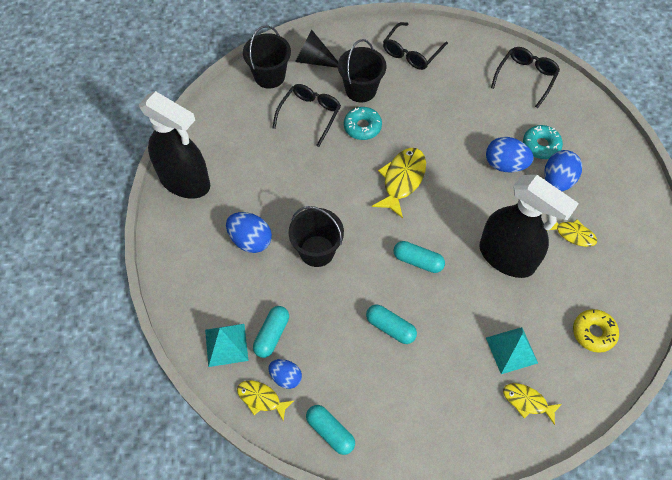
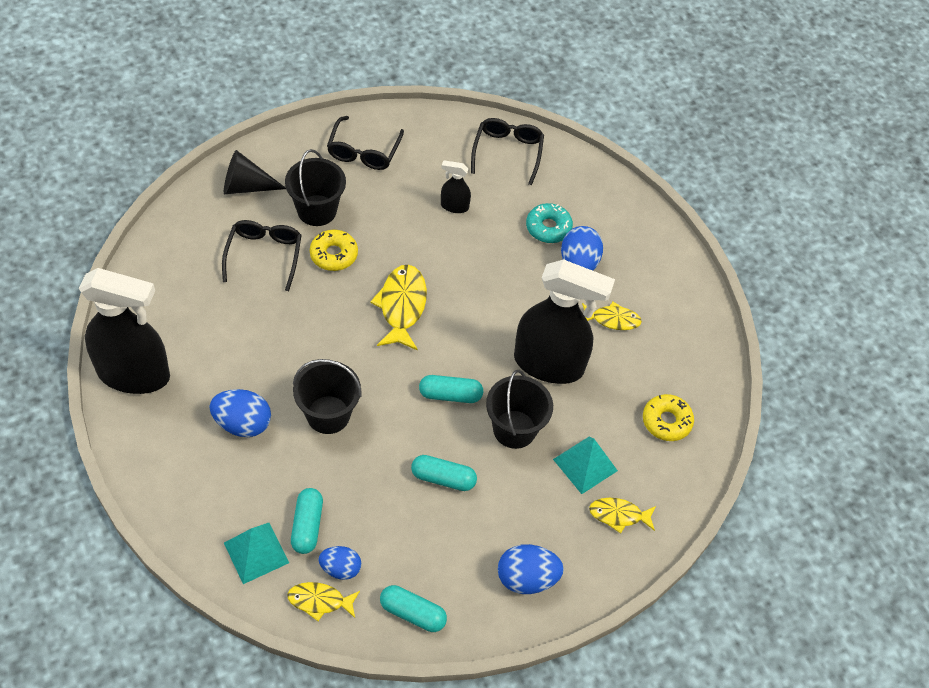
camera: 25 degrees left, 5 degrees down
(269, 76) = (196, 219): black bucket -> black bucket (514, 429)
(362, 127) = (334, 255): turquoise donut -> yellow donut
(469, 111) = (454, 206): none -> black spray bottle
(505, 165) = (515, 259): blue egg -> blue egg (526, 578)

